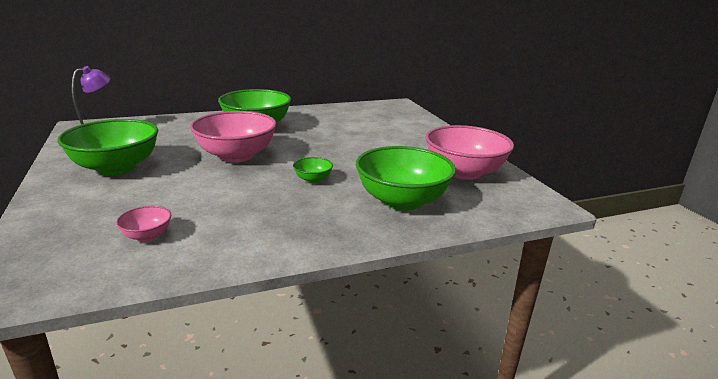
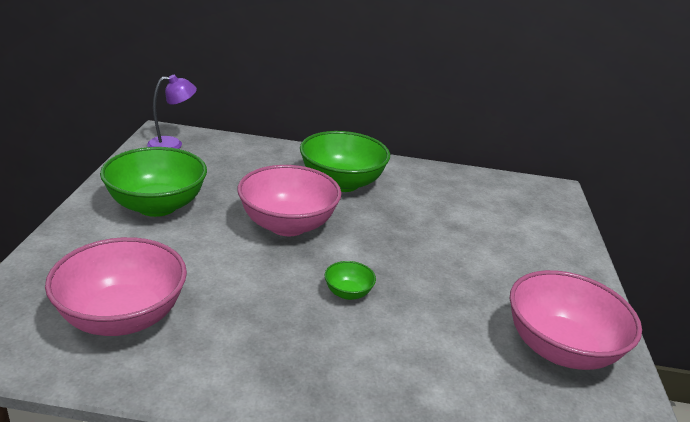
camera: 25 degrees right, 5 degrees up
(147, 236) = (122, 317): pink bowl -> pink bowl, size x2.27
(402, 201) = (434, 369): green bowl -> none

